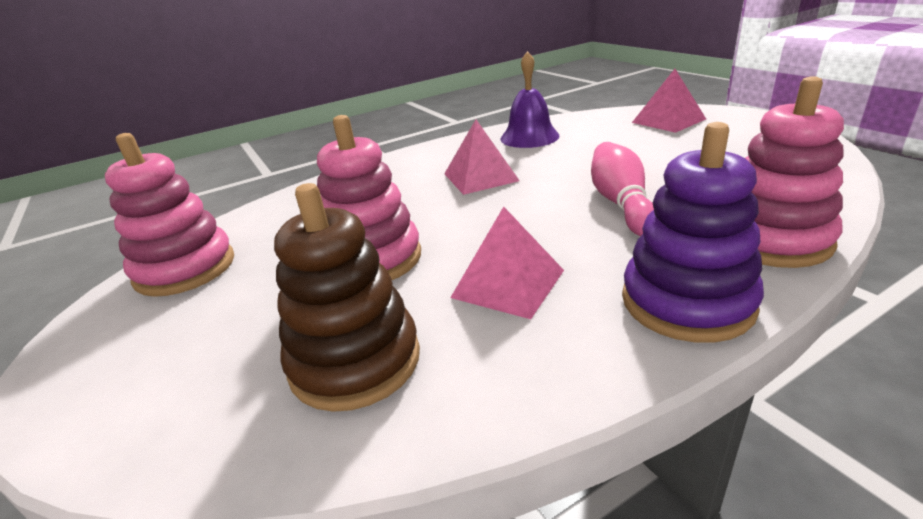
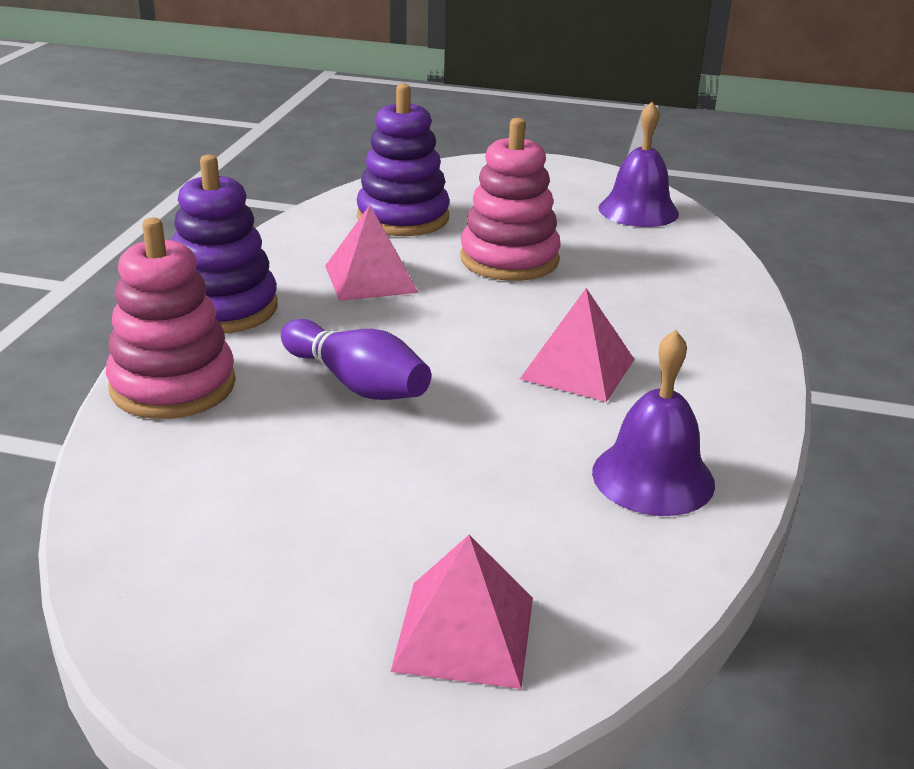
camera: 130 degrees right, 0 degrees up
(185, 269) = (638, 210): pink stacking toy -> purple bell
(355, 361) = (403, 218): brown stacking toy -> purple stacking toy
(621, 203) = (357, 383): pink bowling pin -> purple bowling pin

